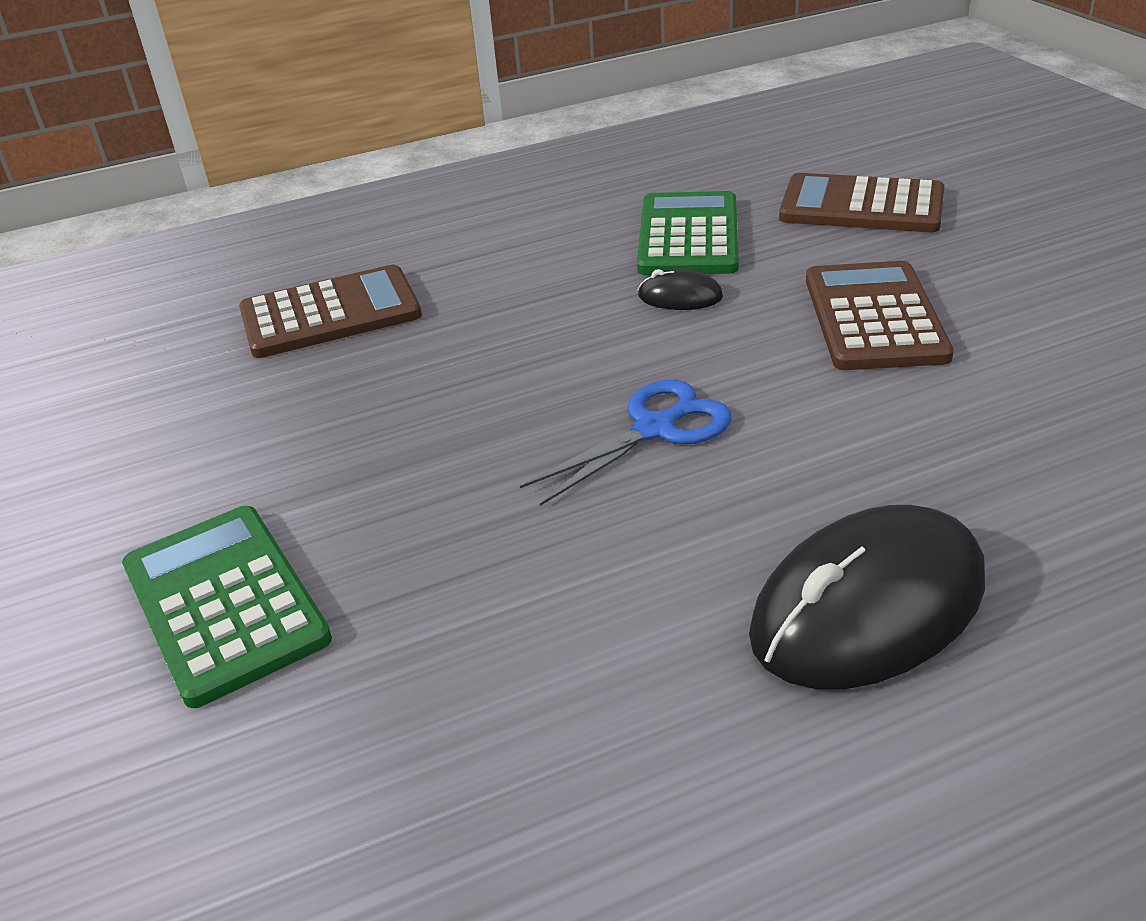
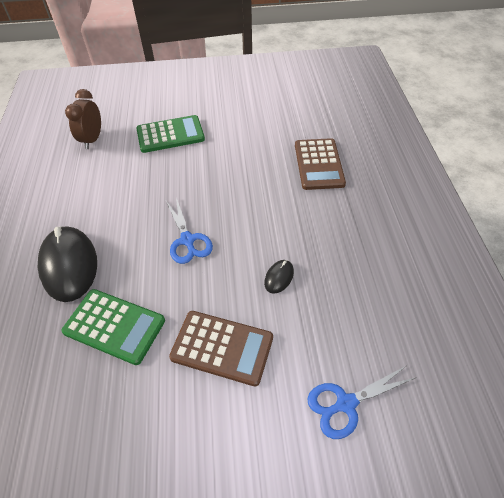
camera: 105 degrees right, 15 degrees up
(269, 836) = (92, 139): none -> brown clock
(688, 236) = (340, 300): green calculator -> green calculator (114, 326)
(861, 206) = (345, 403): brown calculator -> blue scissors

